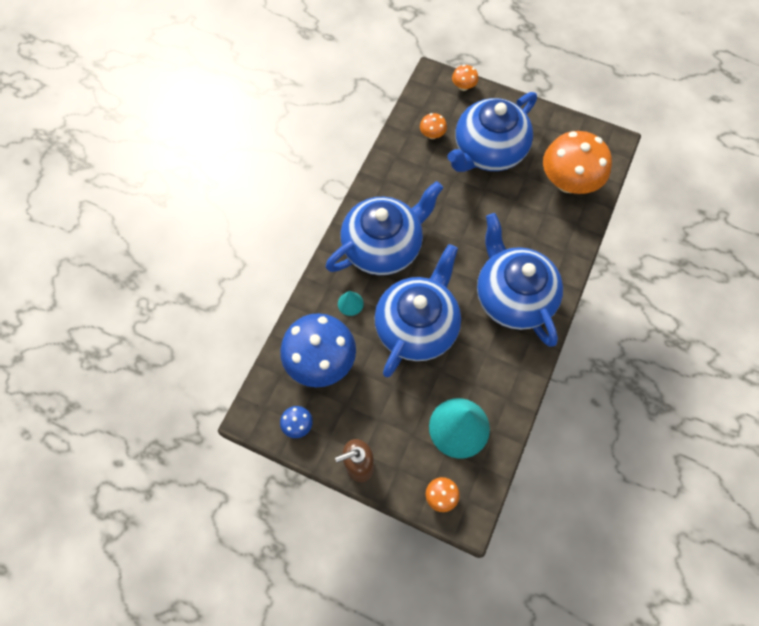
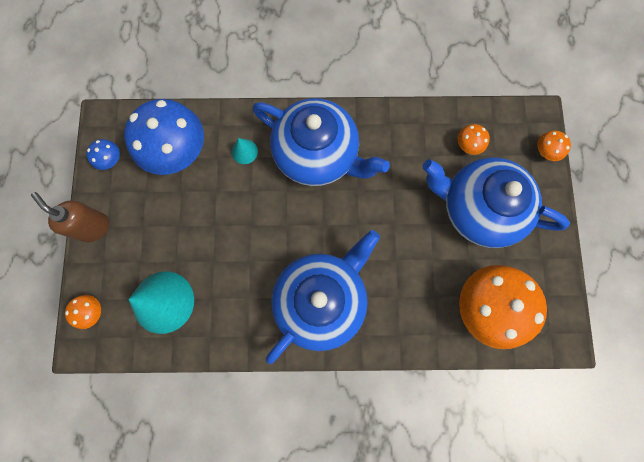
camera: 65 degrees right, 10 degrees up
(417, 326) = (249, 221): blue teapot -> none

